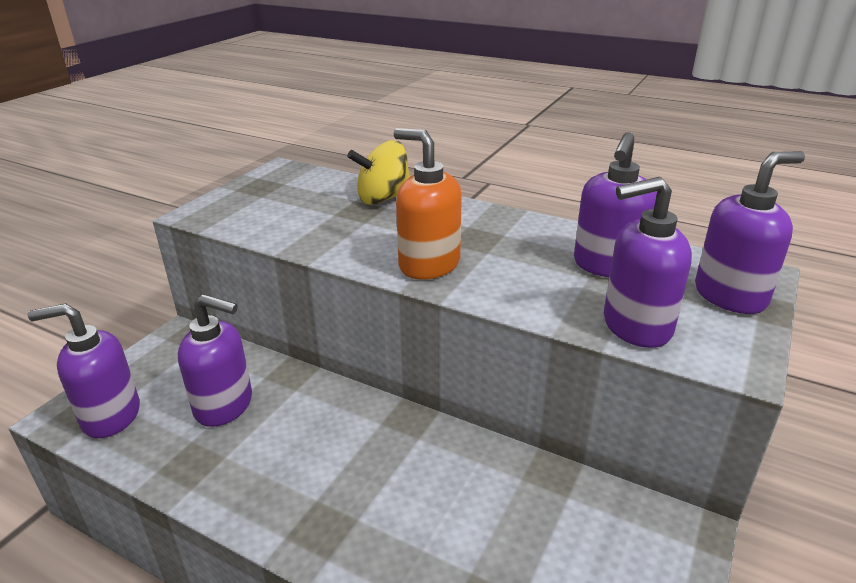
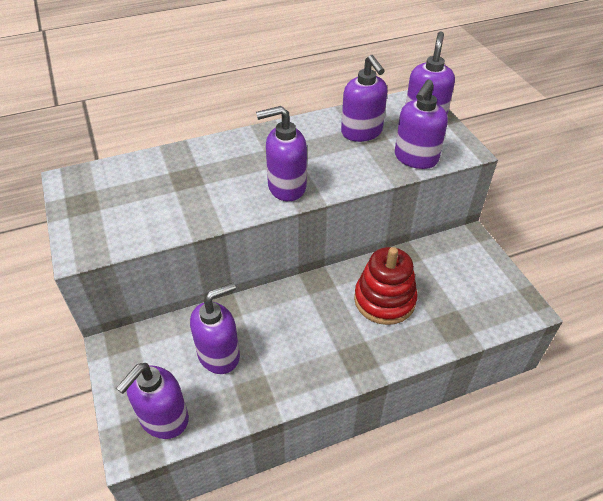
camera: 50 degrees left, 15 degrees up
(383, 198) = (185, 160): yellow spinning top -> none
(428, 264) = (286, 187): orange soap dispenser -> purple soap dispenser
(447, 498) = (384, 300): none -> red stacking toy

